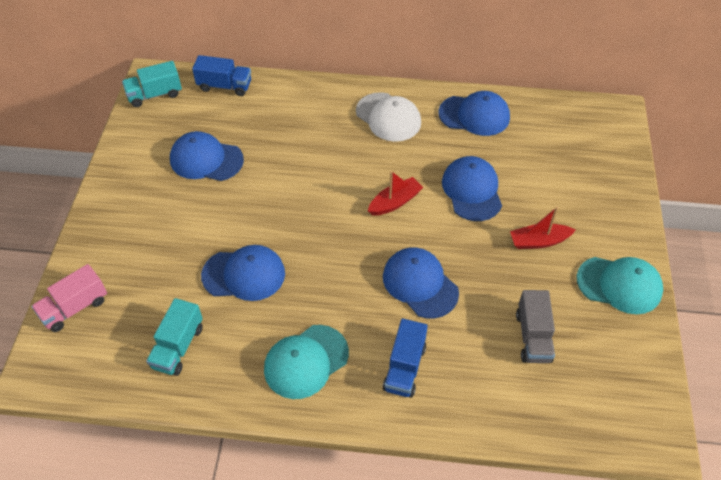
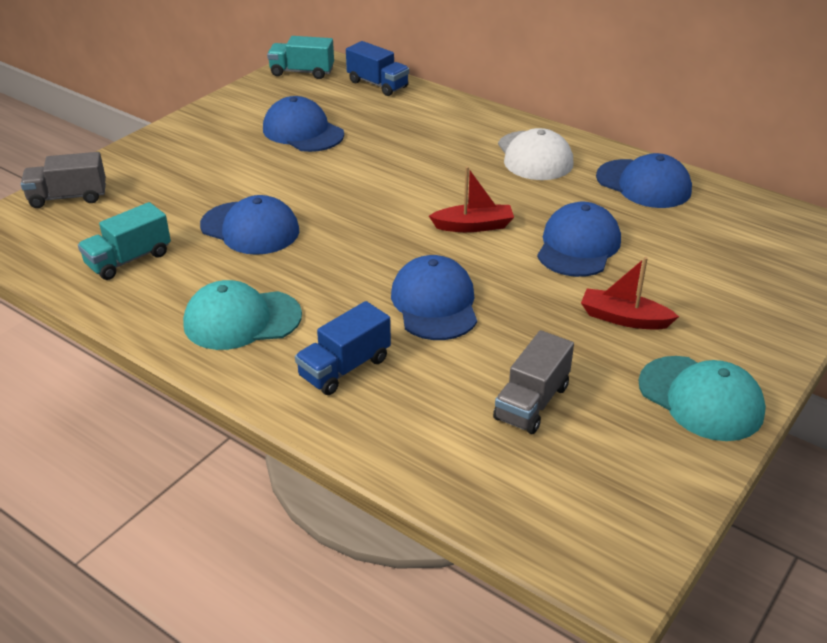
camera: 30 degrees right, 15 degrees down
(75, 308) = (68, 197): pink truck -> grey truck

